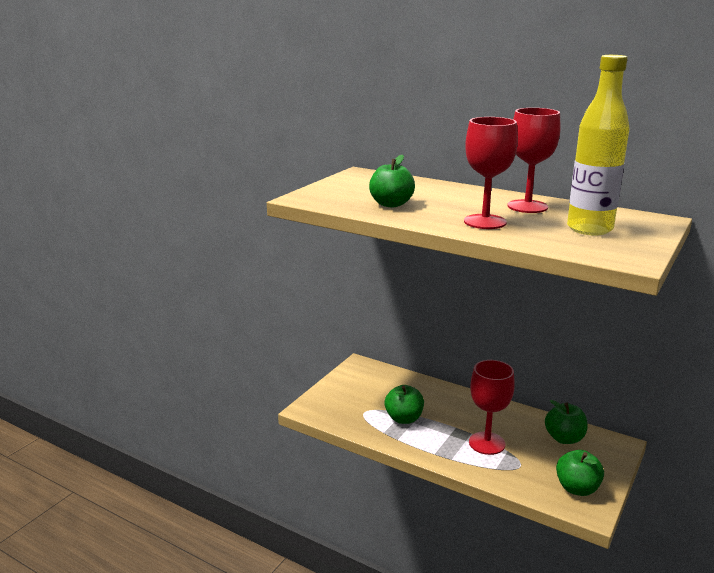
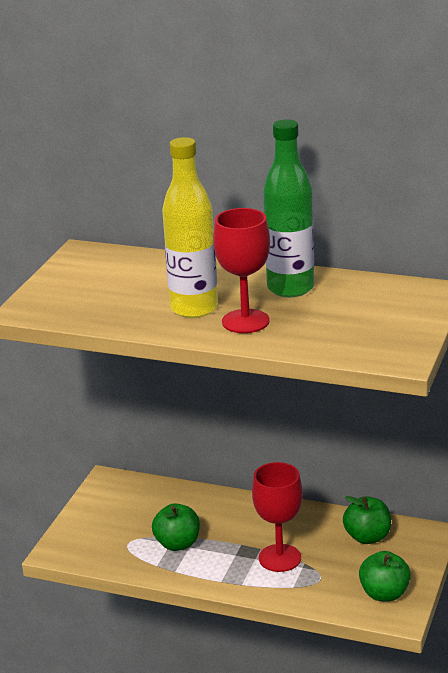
camera: 10 degrees left, 5 degrees up
(391, 204) = (134, 306): green apple -> none
(527, 206) = (290, 288): red goblet -> green bottle
(589, 229) = (359, 317): yellow bottle -> yellow bottle (194, 309)

